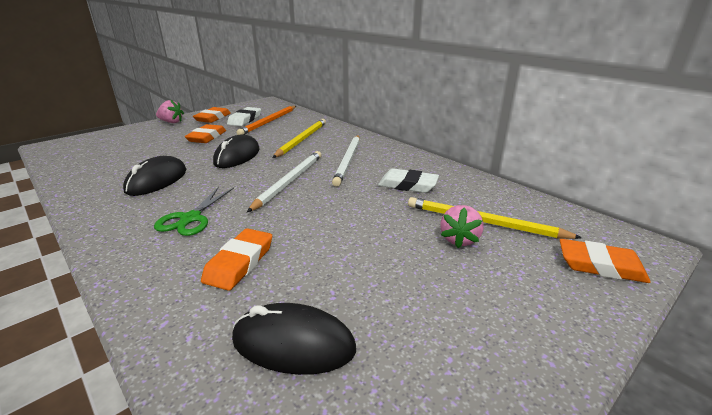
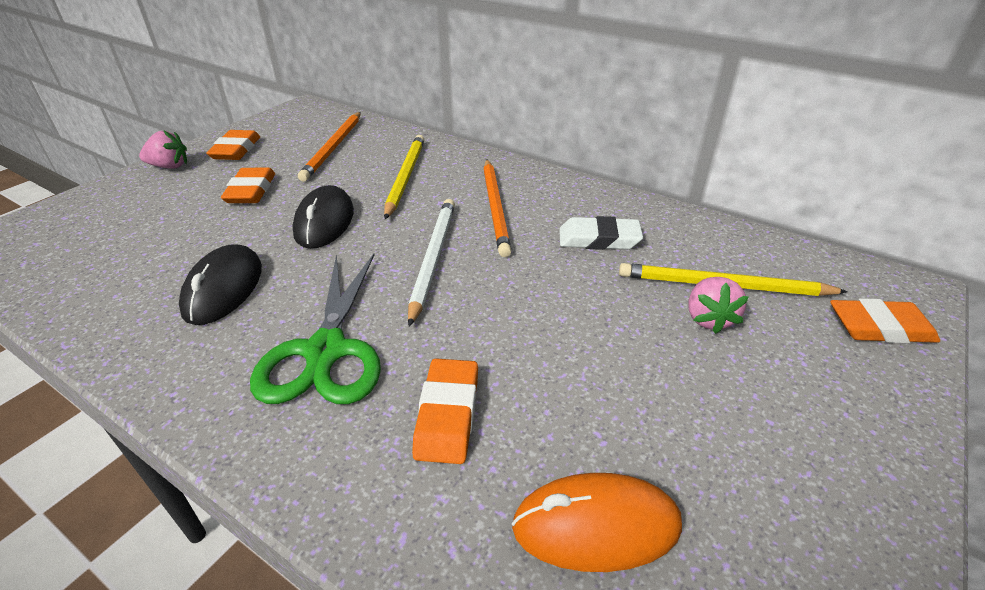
camera: 15 degrees left, 10 degrees up
(190, 218) = (326, 351): green scissors -> green scissors, size x1.55
(245, 119) = (292, 147): white eraser -> none
(293, 344) = (596, 526): black mouse -> orange mouse
(348, 161) = (495, 208): white pencil -> orange pencil

